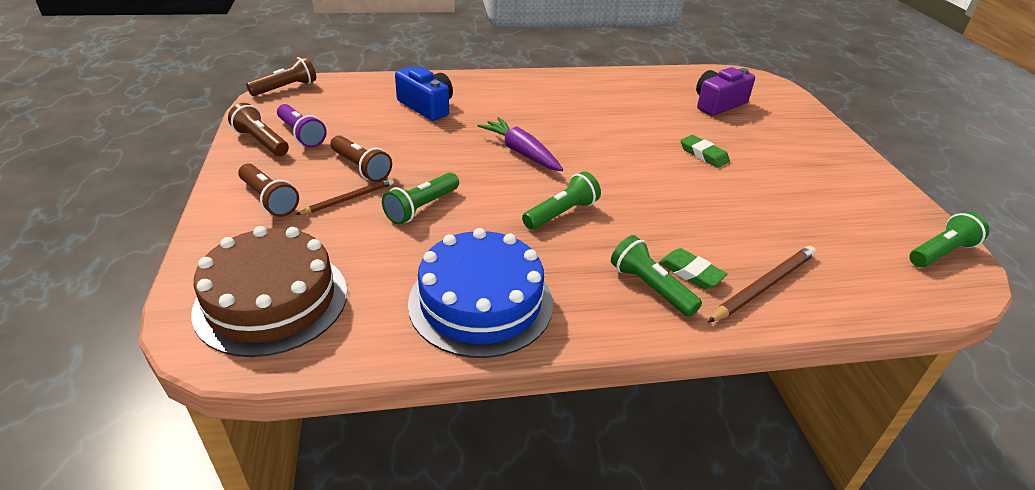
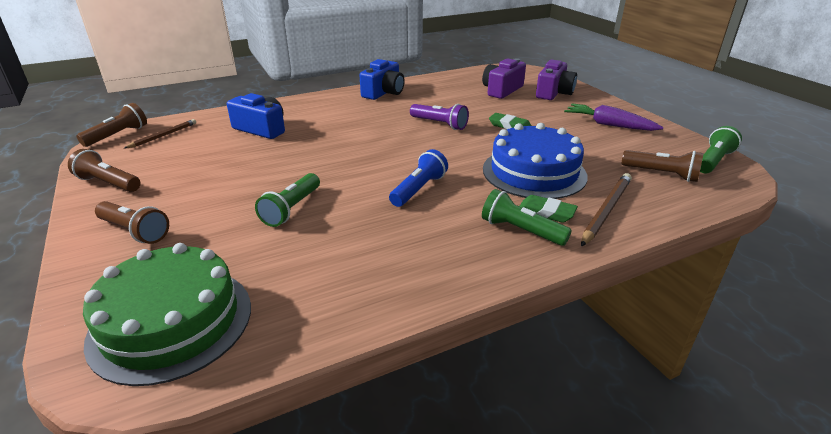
camera: 15 degrees left, 5 degrees down
(271, 300) = (171, 322): brown cake -> green cake
(301, 134) = (148, 170): purple flashlight -> purple flashlight (440, 124)
(349, 199) = (217, 215): brown pencil -> brown pencil (163, 135)
(361, 168) = (219, 187): brown flashlight -> brown flashlight (661, 174)
(481, 302) = (382, 275): blue cake -> blue cake (534, 172)
(521, 152) = (362, 149): purple carrot -> purple carrot (609, 125)
(561, 213) = (418, 189): green flashlight -> blue flashlight
(576, 83) = (384, 92): none -> blue camera
(782, 119) = (553, 93): none -> purple camera

